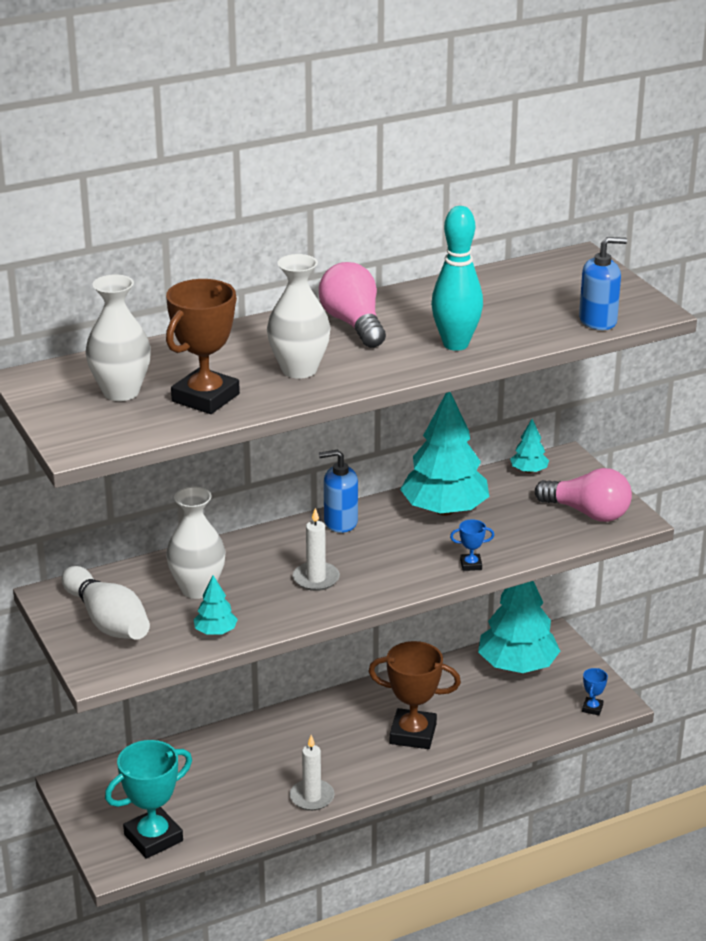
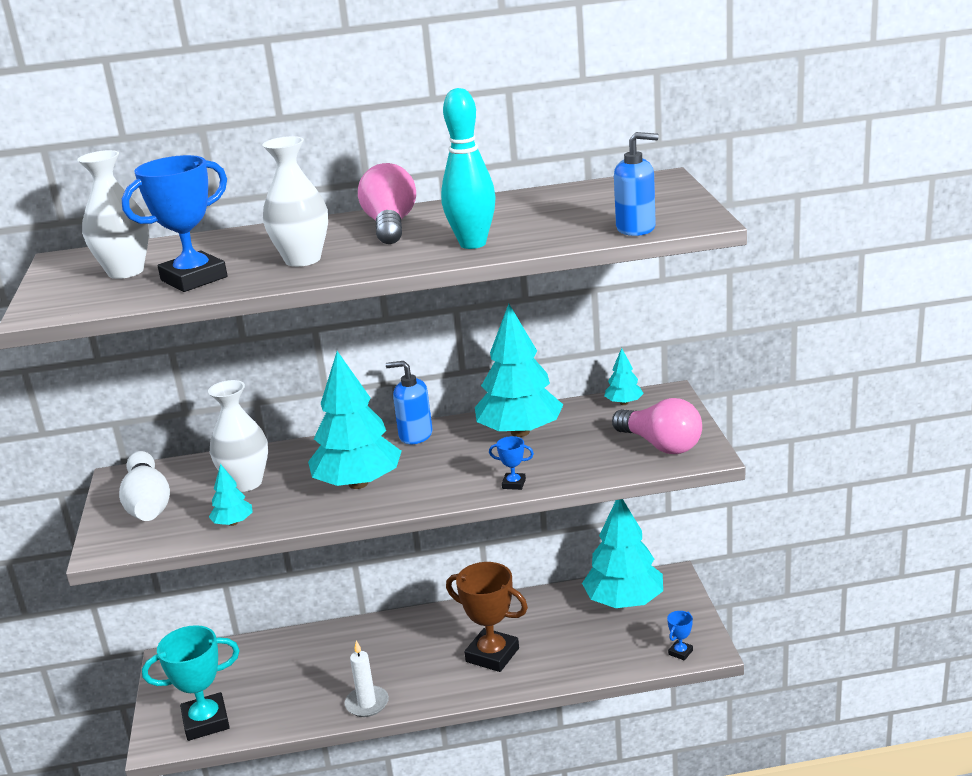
camera: 20 degrees right, 5 degrees down
(205, 398) = (194, 279): brown trophy -> blue trophy
(316, 579) = (358, 483): white candle -> turquoise tree

